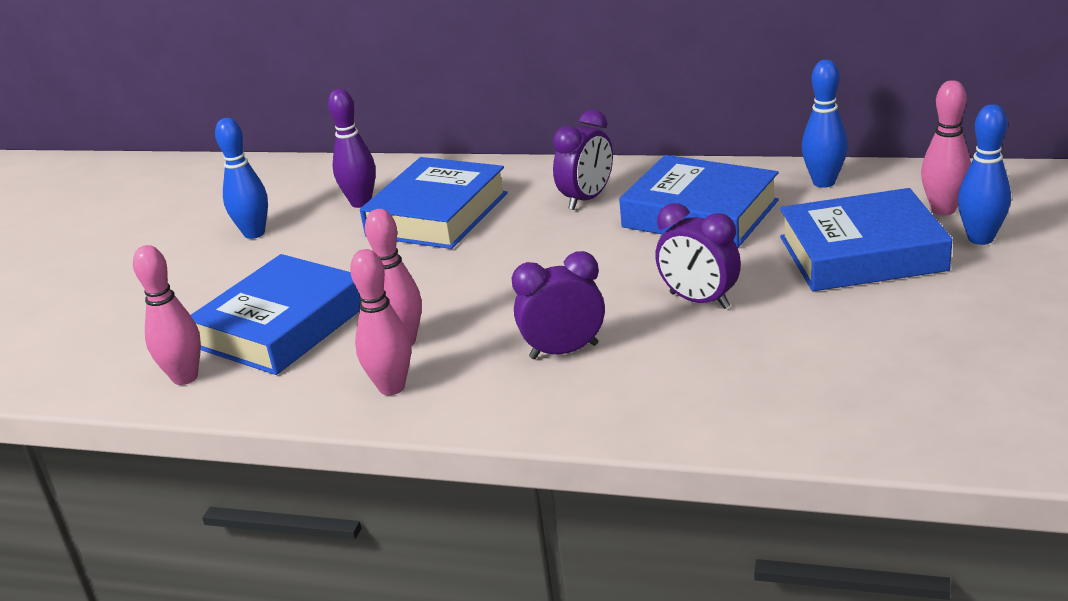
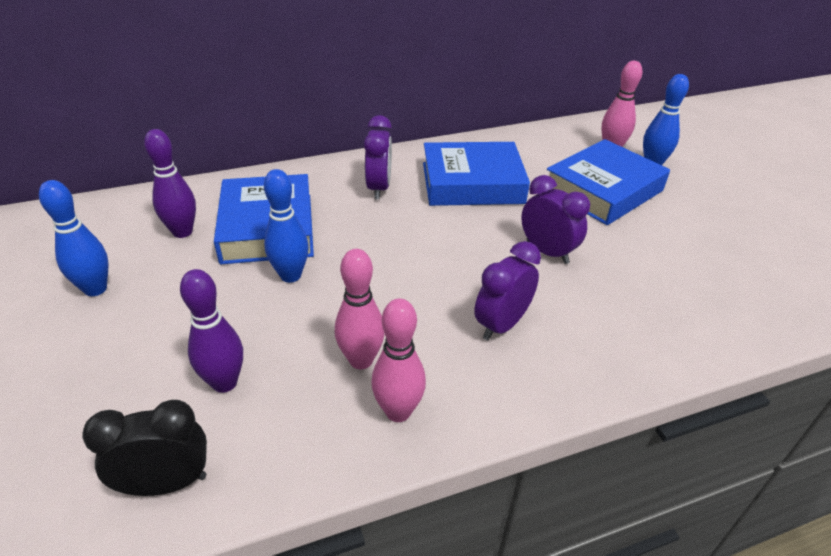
camera: 40 degrees left, 10 degrees up
(185, 377) = (166, 483): pink bowling pin -> black clock
(283, 326) = (224, 383): blue book -> purple bowling pin
(699, 300) = (547, 252): purple clock -> purple clock turned 135 degrees counterclockwise
(824, 182) = (523, 144): blue bowling pin -> blue bowling pin (290, 275)

